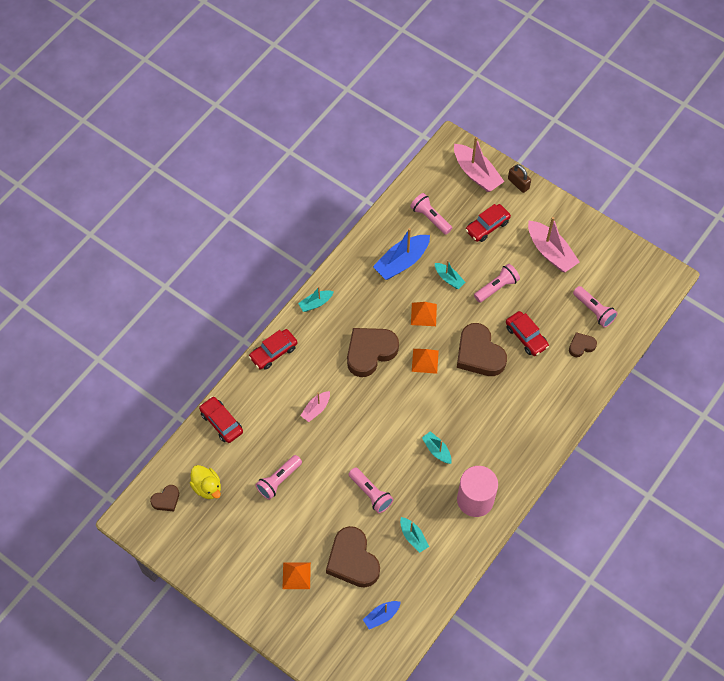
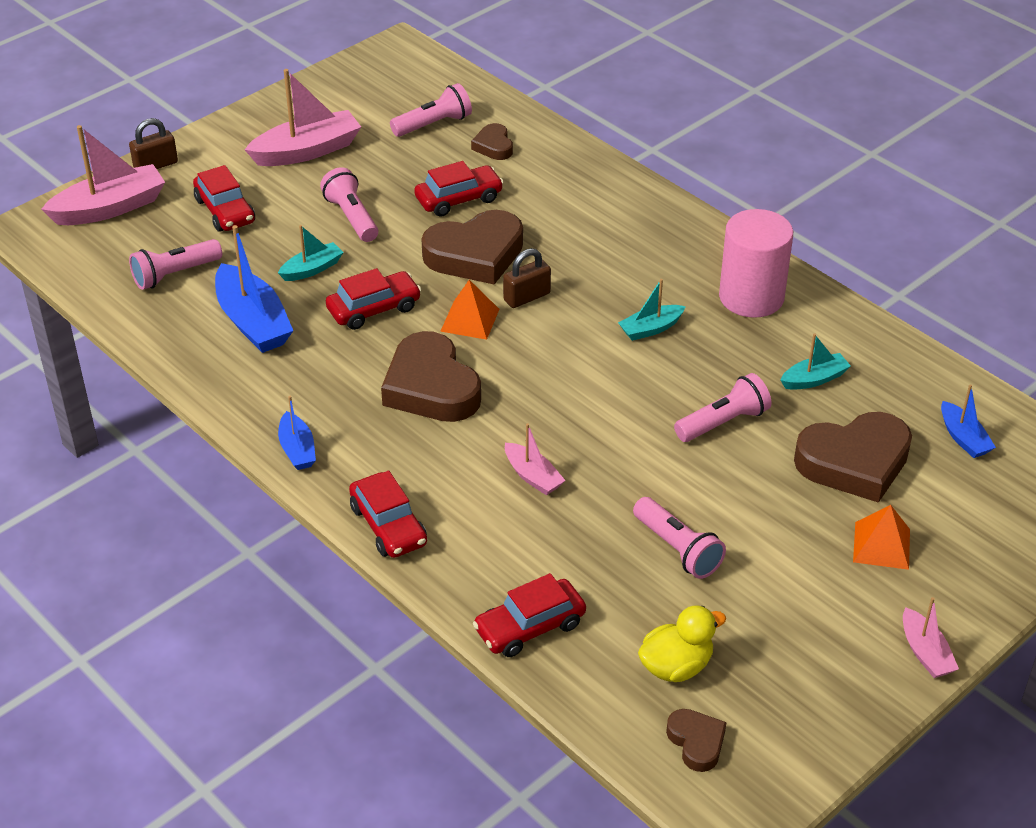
camera: 80 degrees left, 20 degrees down
(230, 597) = (925, 652): none -> pink boat
(315, 303) = (297, 449): turquoise boat -> blue boat
(423, 314) = (374, 309): orange pyramid -> red car
(449, 385) = (527, 297): none -> brown padlock

